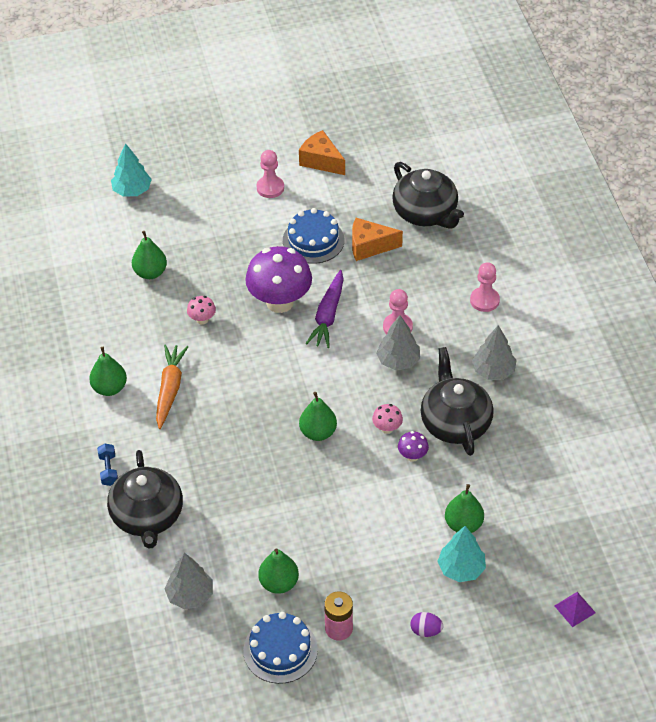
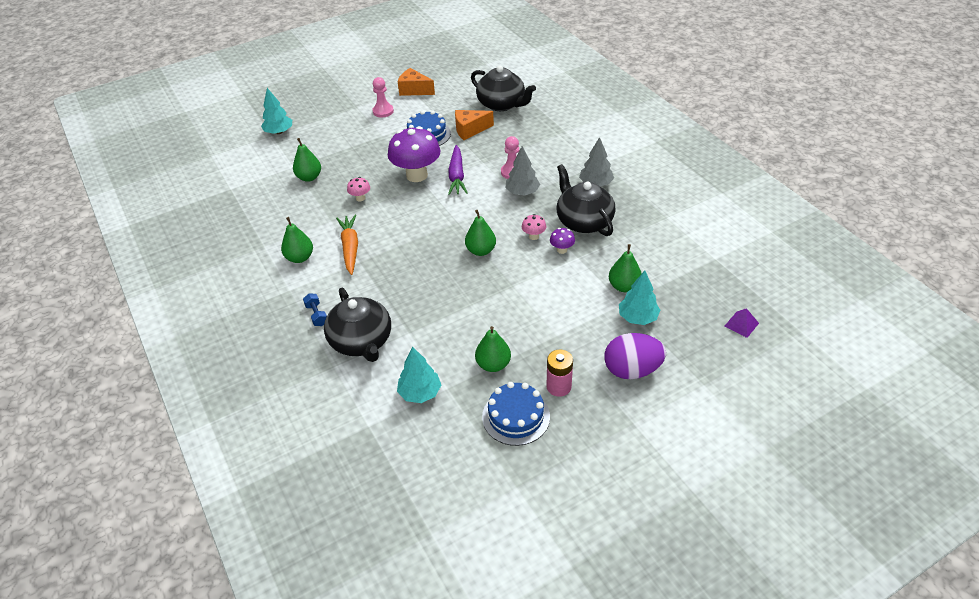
camera: 15 degrees left, 5 degrees down
(190, 595) = (420, 393): grey tree -> turquoise tree
(426, 631) = (632, 370): purple egg -> purple egg, size x2.08
(484, 300) = (568, 144): pink pawn -> none

